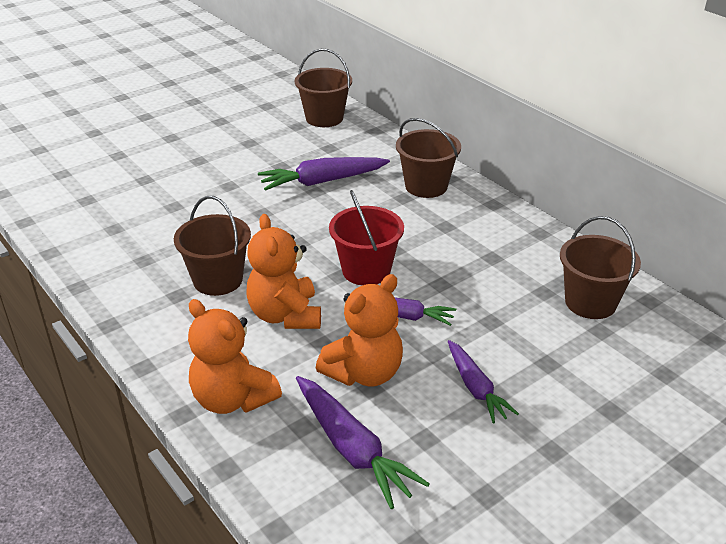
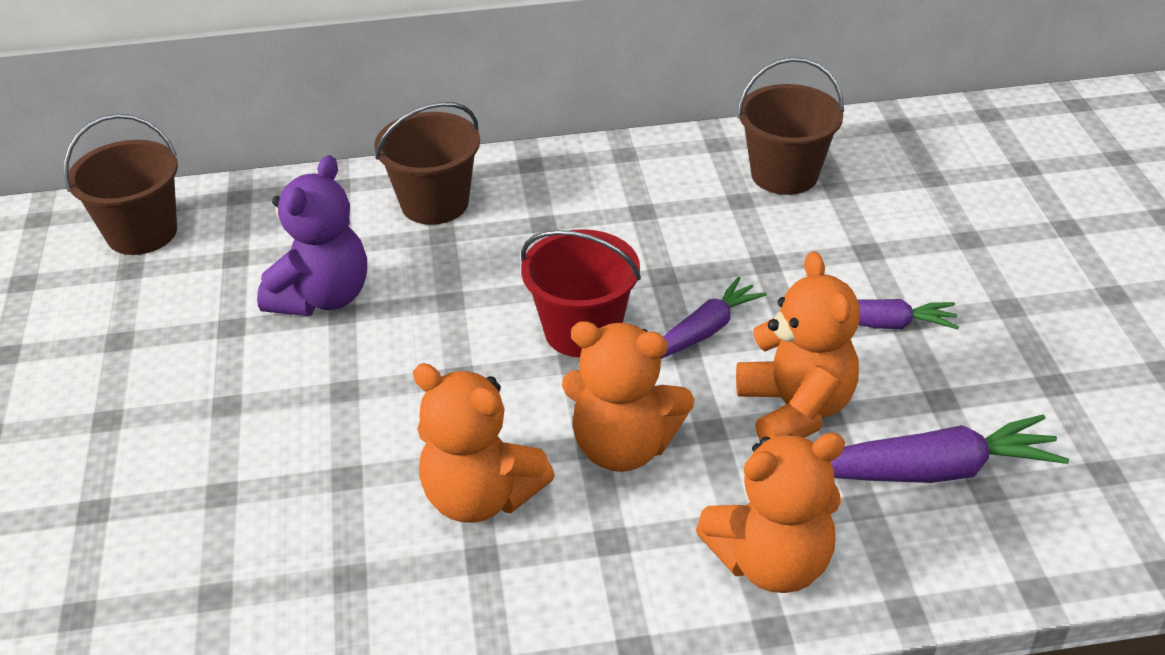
camera: 60 degrees left, 5 degrees up
(218, 280) = (481, 496): brown bucket -> orange teddy bear
(322, 181) = (322, 297): purple carrot -> purple teddy bear

